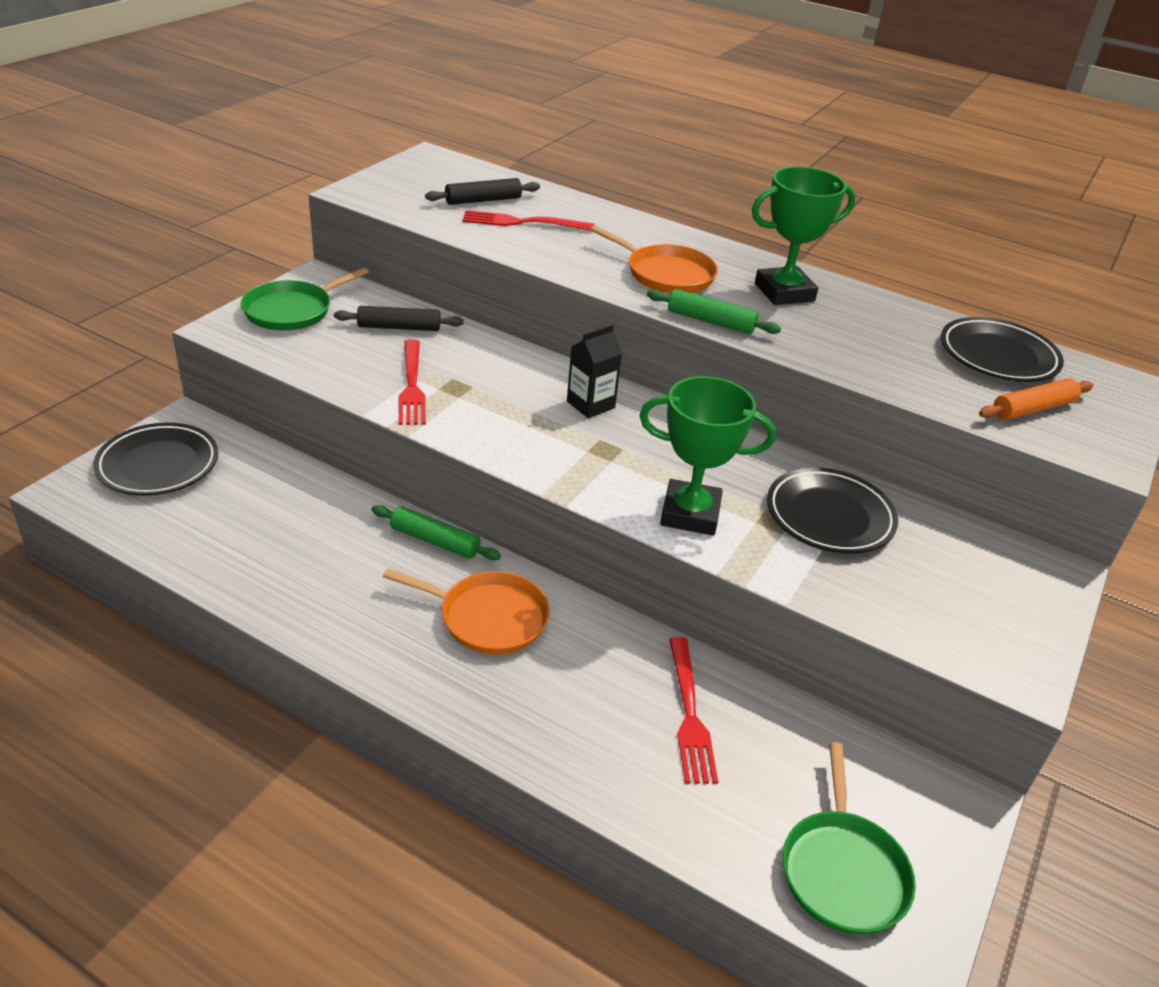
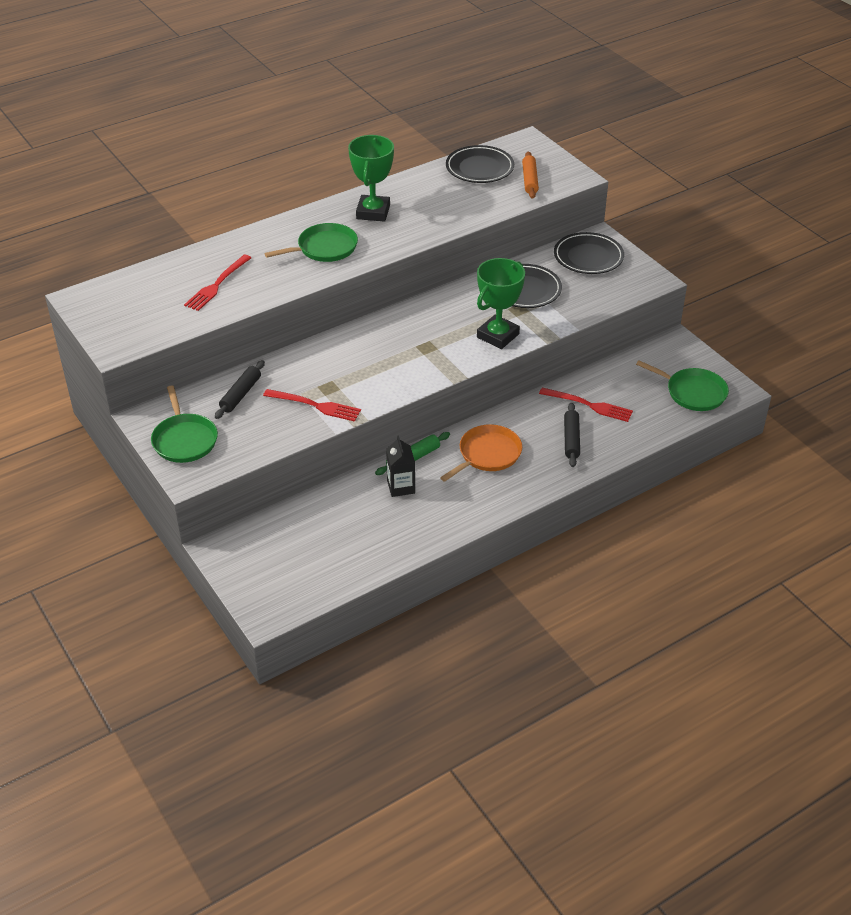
camera: 60 degrees left, 5 degrees up
(158, 465) = (262, 568): black plate -> black plate (588, 257)
(483, 200) = (171, 293): black rolling pin -> black rolling pin (571, 439)
(590, 405) = (380, 338): black carton -> black carton (401, 487)
(666, 274) = (324, 248): orange pan -> green pan
(711, 321) = (388, 251): green rolling pin -> none

